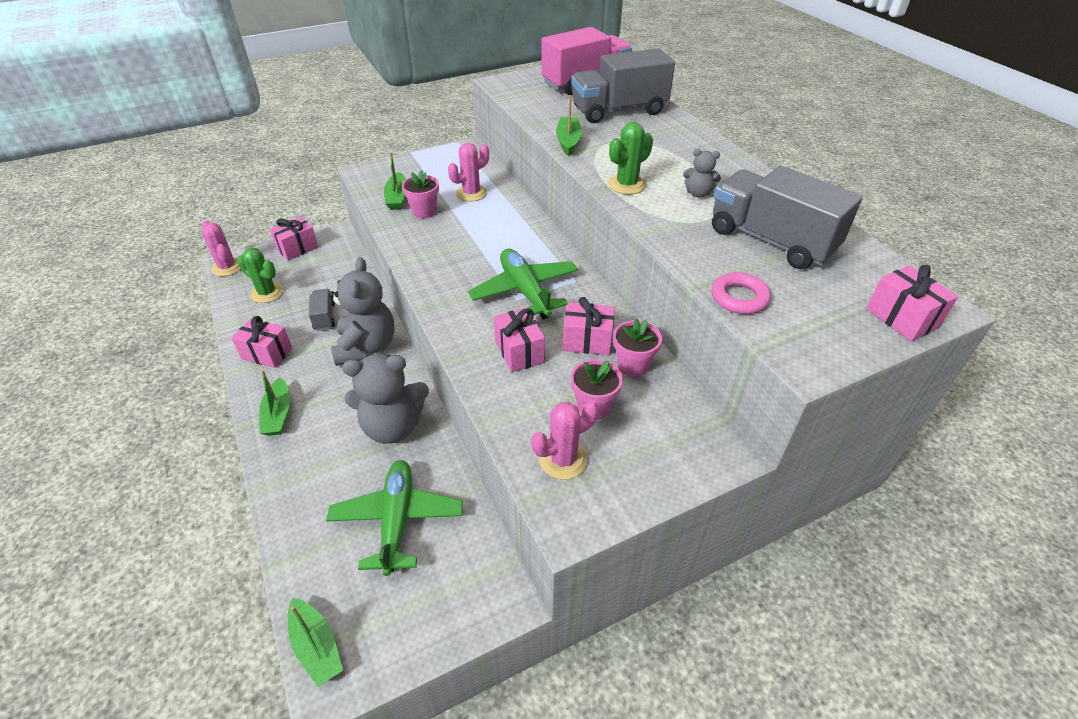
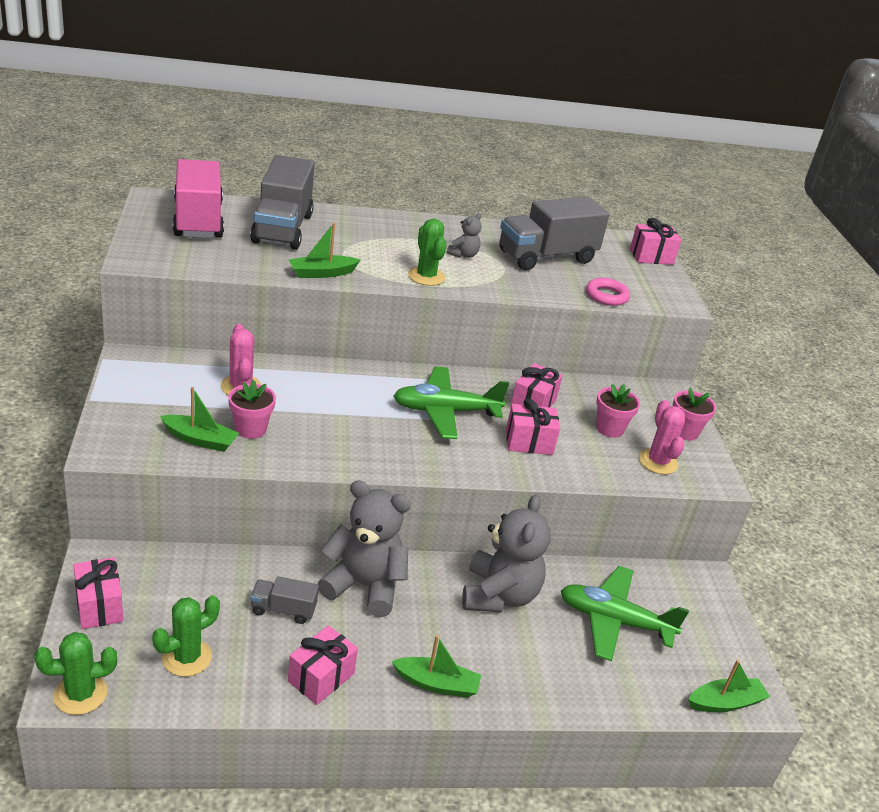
camera: 75 degrees left, 10 degrees down
(227, 267) = (80, 694): pink cactus -> green cactus
(568, 142) = (322, 273): green boat -> green boat turned 45 degrees counterclockwise
(633, 365) = (572, 394): pink flower pot -> pink flower pot (684, 431)

